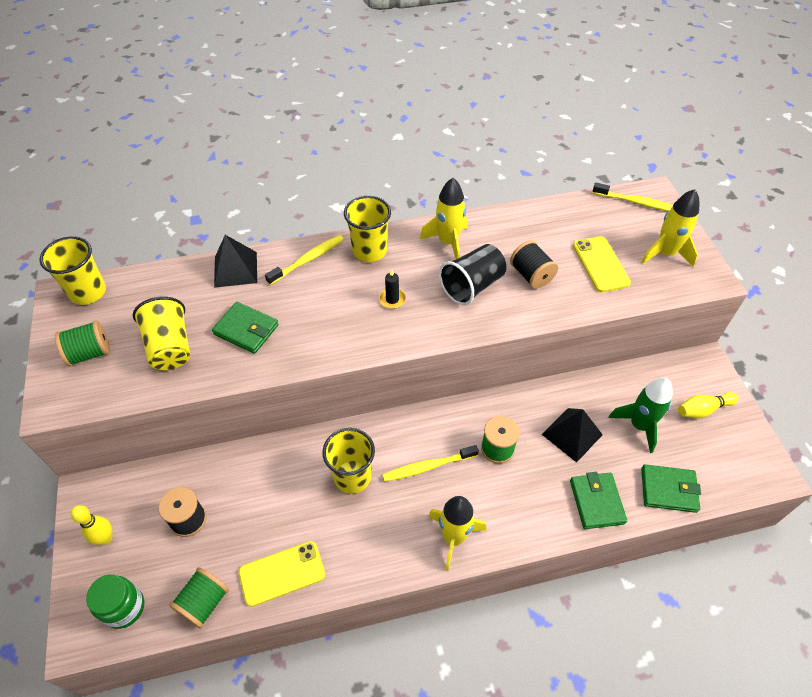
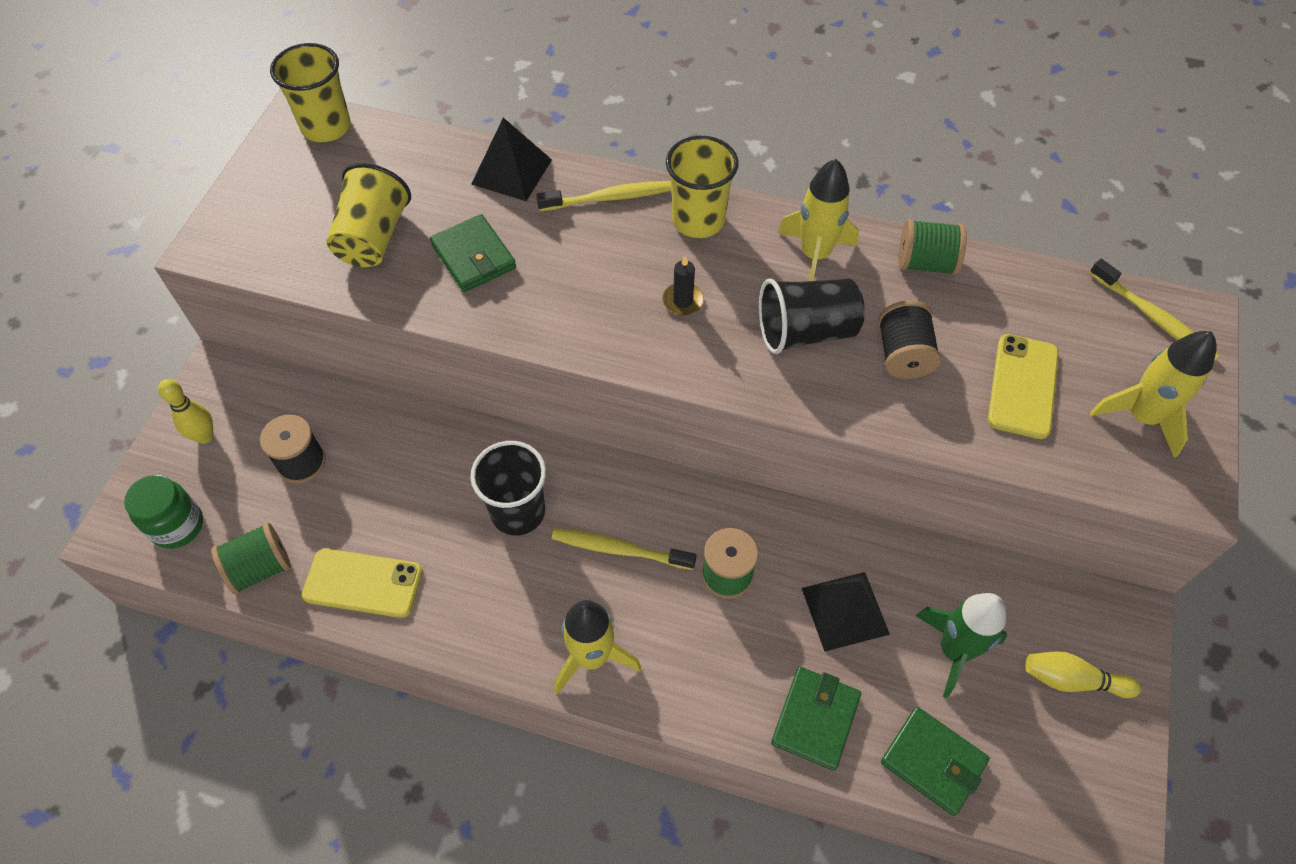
camera: 30 degrees right, 5 degrees up
(90, 353) = (282, 204): green spool -> green spool (925, 263)
(352, 476) = (518, 512): yellow cup -> black cup

